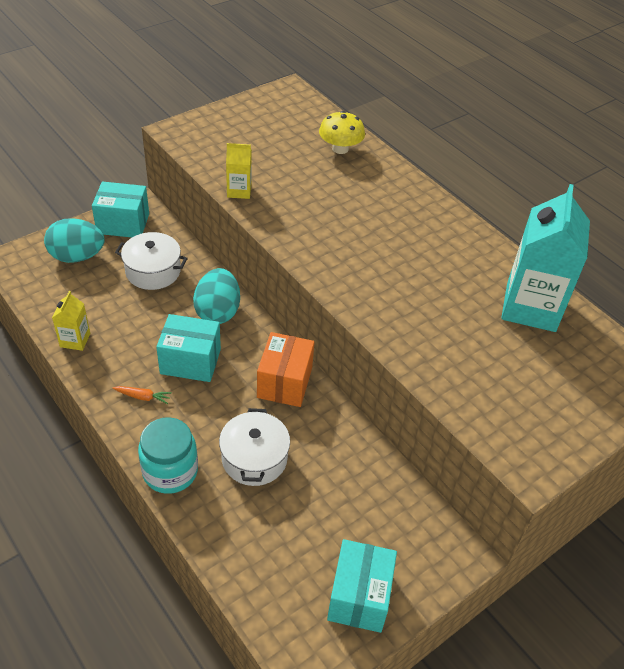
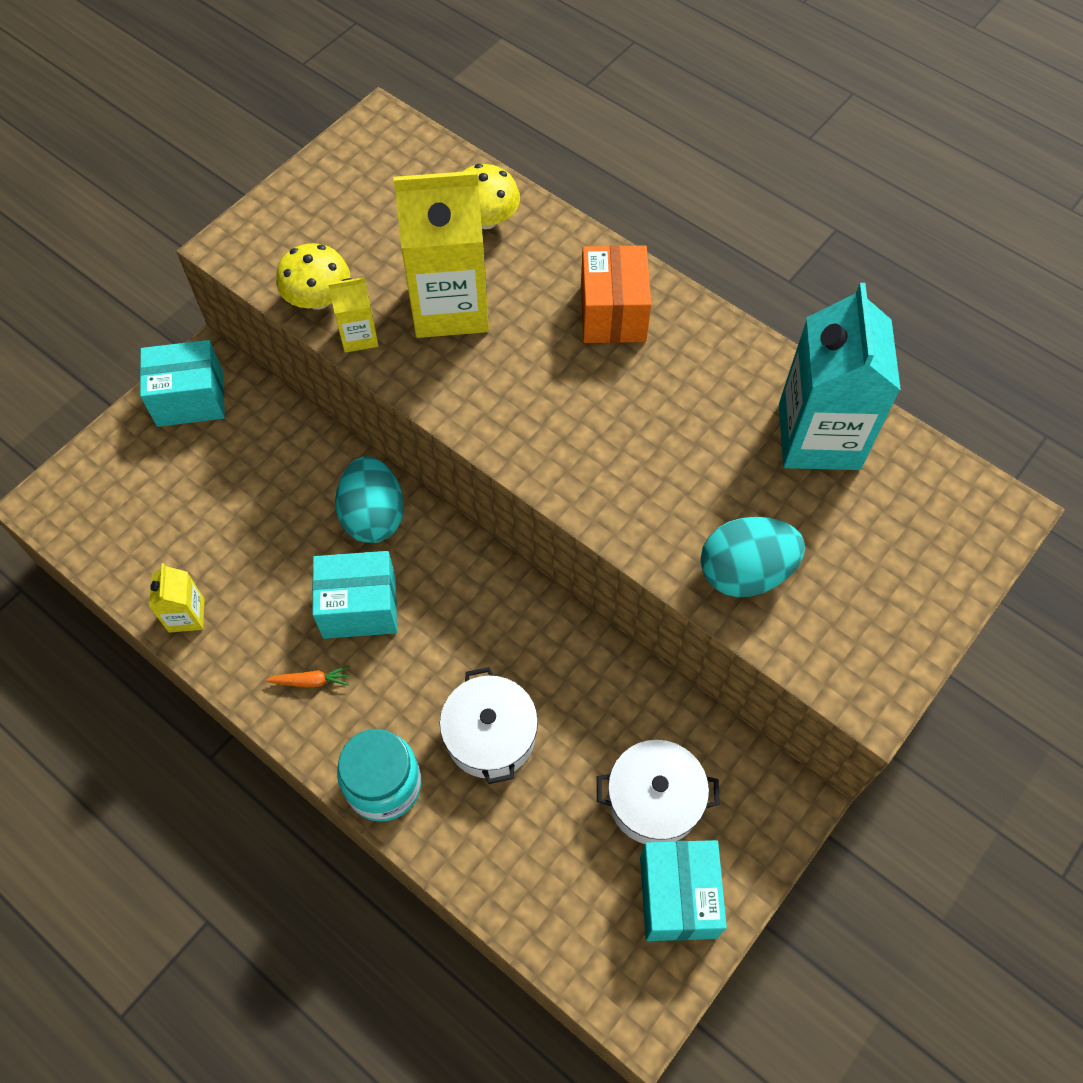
camera: 10 degrees left, 15 degrees up
(77, 256) = (142, 474): turquoise egg -> turquoise egg (745, 572)
(153, 271) = (260, 471): white pot -> white pot (654, 800)
(220, 167) = (318, 298): none -> yellow mushroom
(284, 382) = (498, 606): orange box -> orange box (613, 313)
(302, 187) = (450, 306): none -> yellow carton

